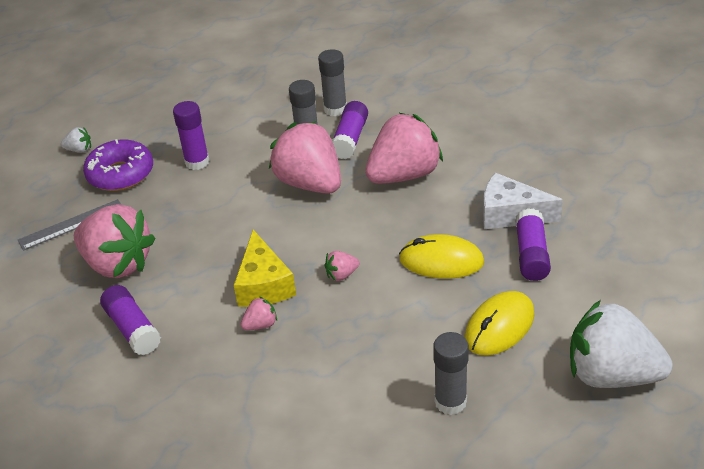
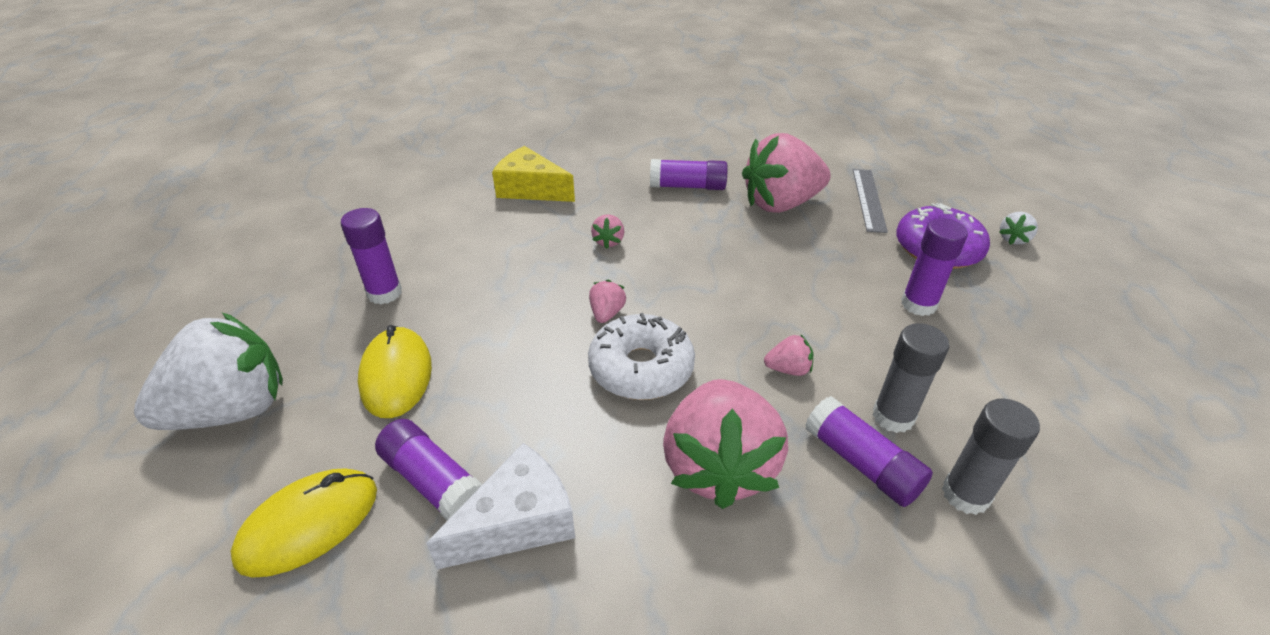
camera: 125 degrees right, 0 degrees up
(263, 284) = (656, 263): yellow cheese -> yellow cheese (531, 189)
(310, 183) = (788, 369): pink strawberry -> pink strawberry, size x0.41
(371, 233) = (641, 368): none -> white donut
(441, 261) = (531, 395): yellow mouse -> yellow mouse (309, 524)
(450, 401) = (384, 293): grey glue stick -> purple glue stick

